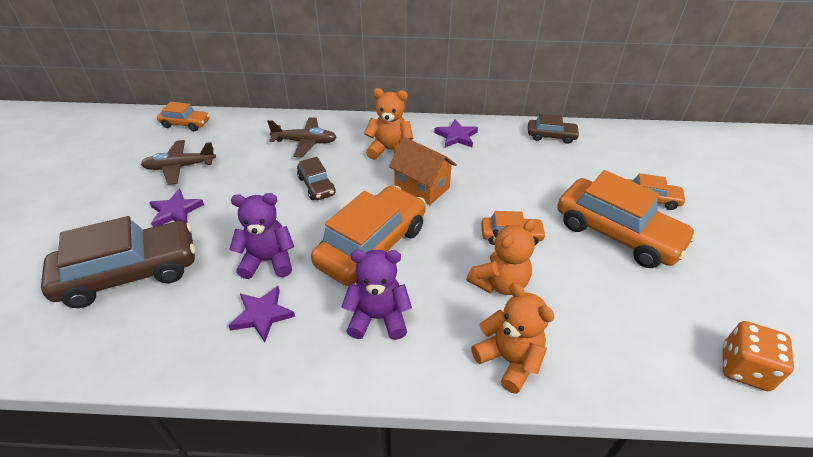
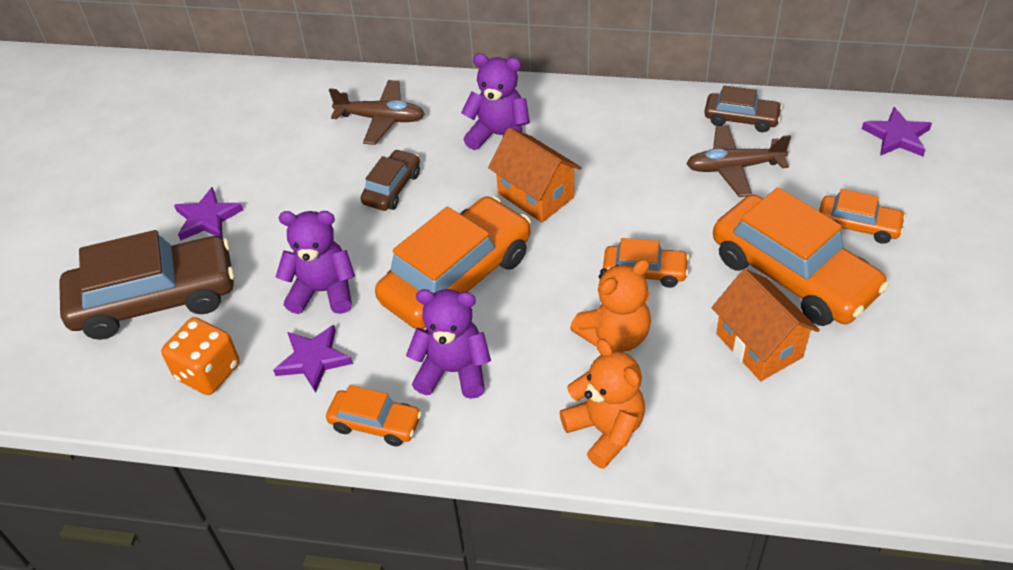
camera: 10 degrees right, 5 degrees up
(180, 167) = (211, 153): brown plane -> brown plane (734, 167)
(185, 124) = (216, 84): orange car -> orange car (375, 423)
(316, 186) = (392, 188): brown car -> brown car turned 135 degrees counterclockwise
(390, 150) = (499, 135): orange teddy bear -> purple teddy bear
(456, 136) = (599, 115): purple star -> purple star (897, 136)
(608, 285) = (758, 345): none -> orange house
(744, 368) = (900, 459): orange dice -> orange dice (208, 372)

